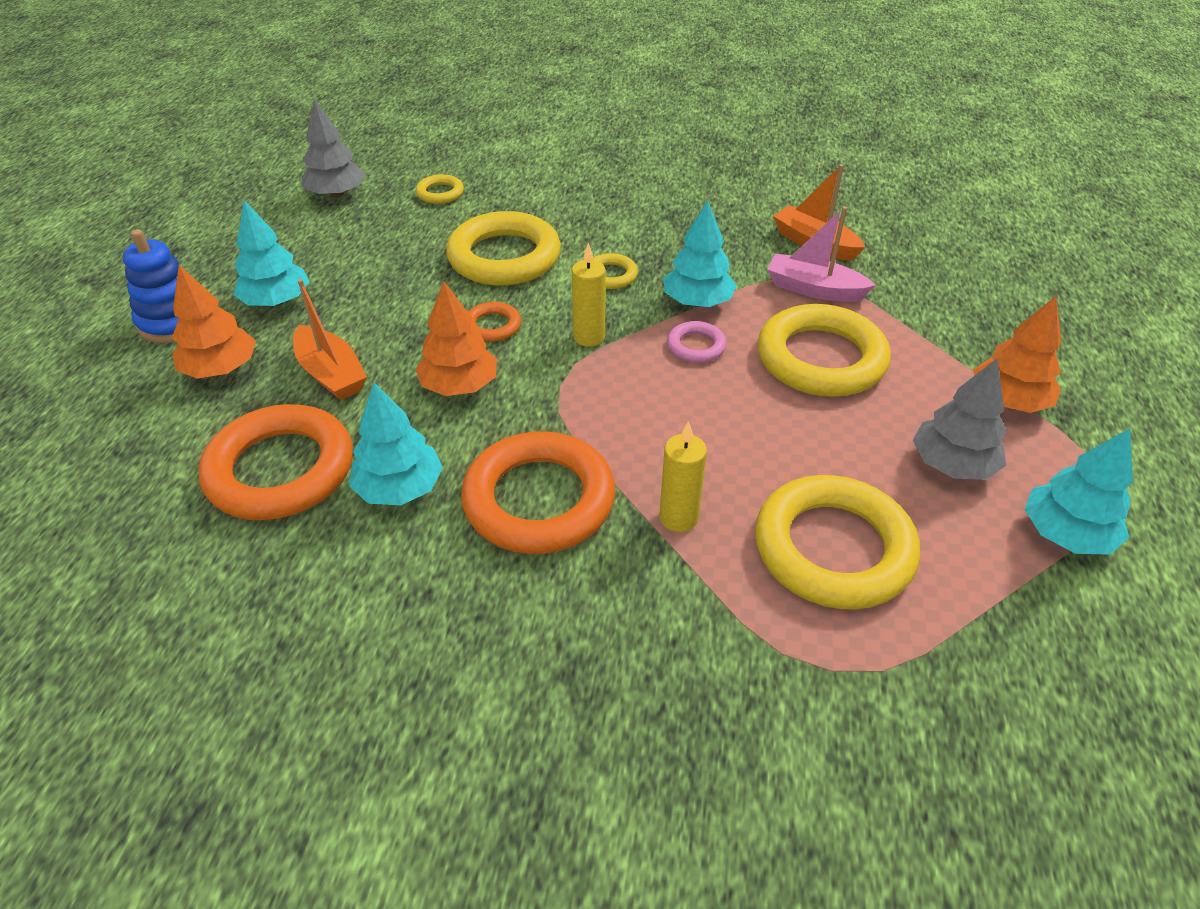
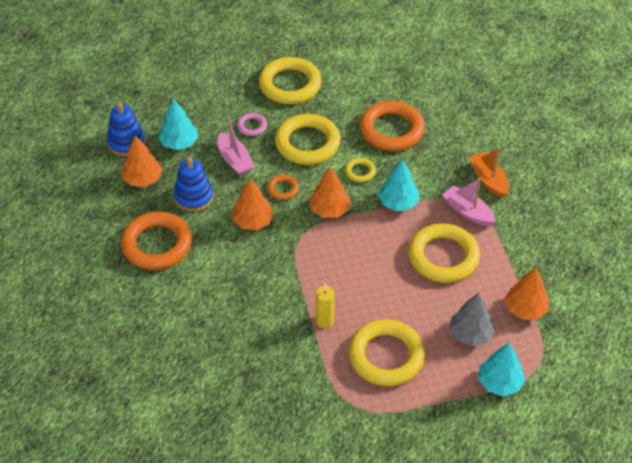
camera: 20 degrees right, 5 degrees up
(331, 374) = (194, 197): orange boat -> blue stacking toy
(336, 194) = (231, 71): grey tree -> none
(388, 305) = (235, 160): none -> pink boat
(399, 488) = (206, 269): turquoise tree -> none
(440, 193) = (290, 85): yellow ring -> yellow ring, size x2.16
(539, 500) = (266, 294): orange ring -> orange ring (391, 130)
(589, 337) = (329, 210): yellow candle -> orange tree
(696, 346) = (382, 231): pink ring -> pink ring (252, 126)

